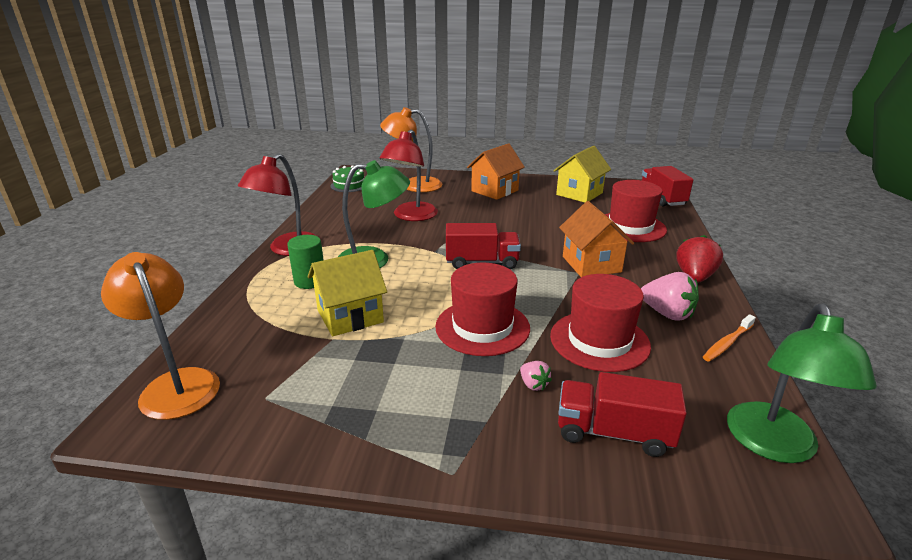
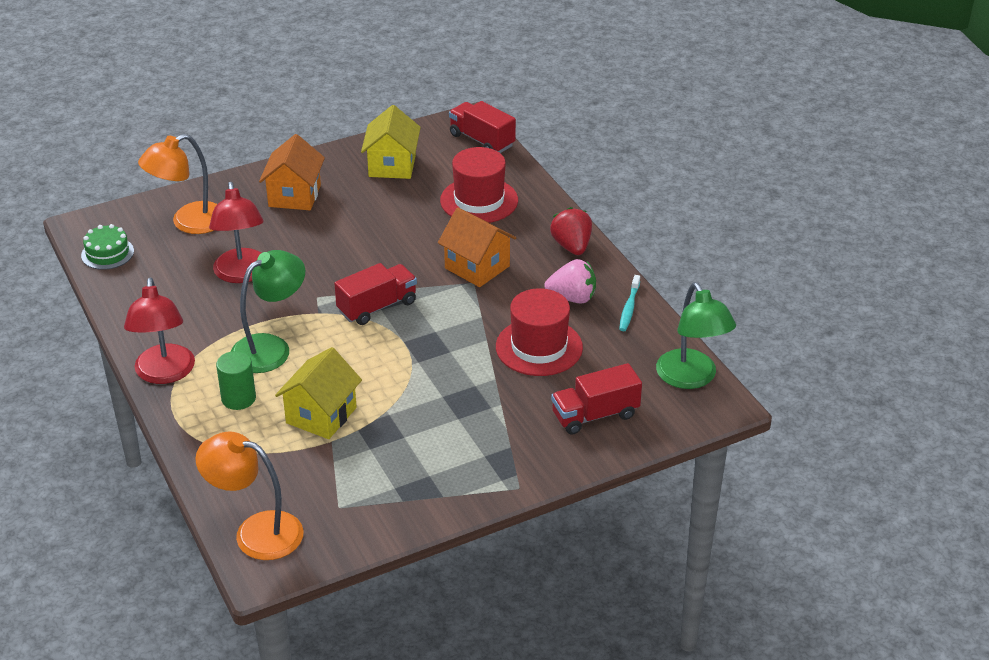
camera: 35 degrees left, 10 degrees up
(482, 327) = (441, 375): red hat -> none
(533, 384) = (519, 406): pink strawberry -> none
(727, 343) = (629, 308): orange toothbrush -> turquoise toothbrush

